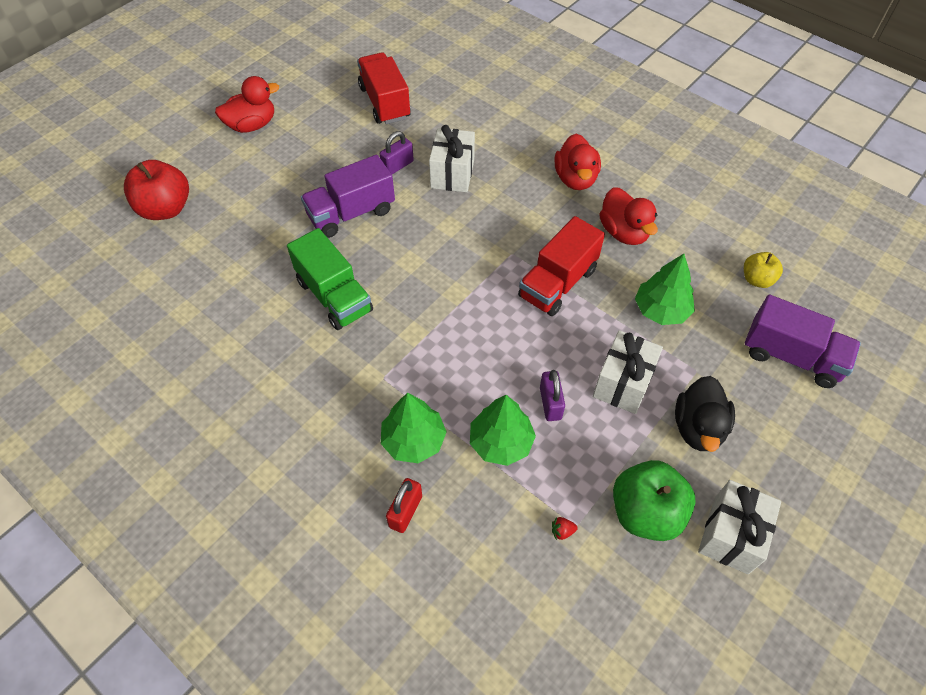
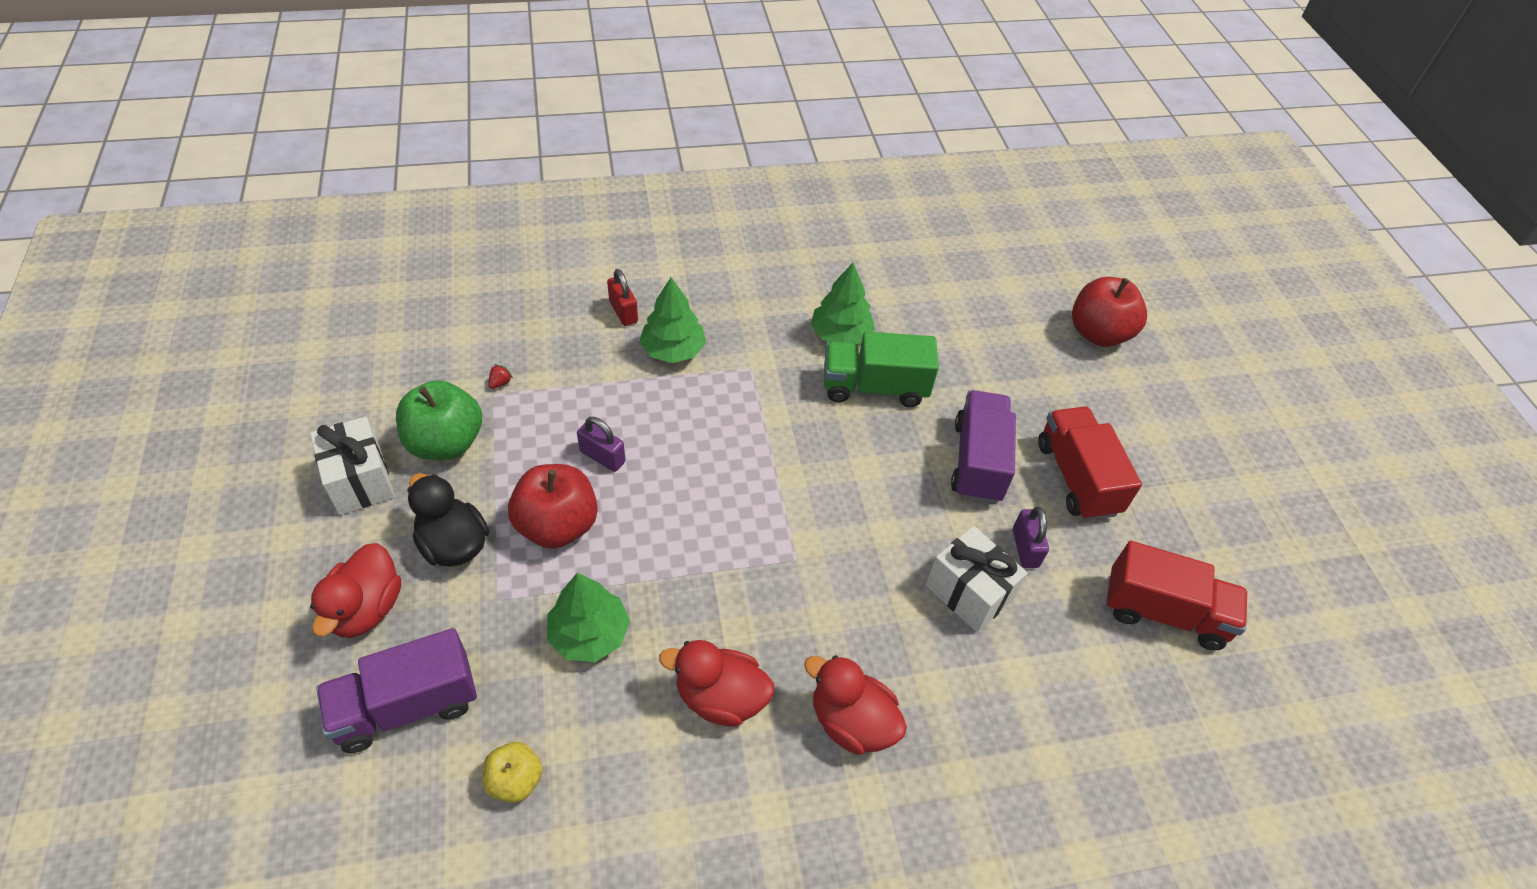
camera: 125 degrees right, 5 degrees down
(252, 125) = (1199, 458): red duck -> red duck (366, 609)
(501, 442) = (609, 399): green tree -> green tree (840, 335)
(557, 283) = (718, 568): red truck -> red truck (1077, 478)
(623, 383) = (557, 525): white gift -> red apple

